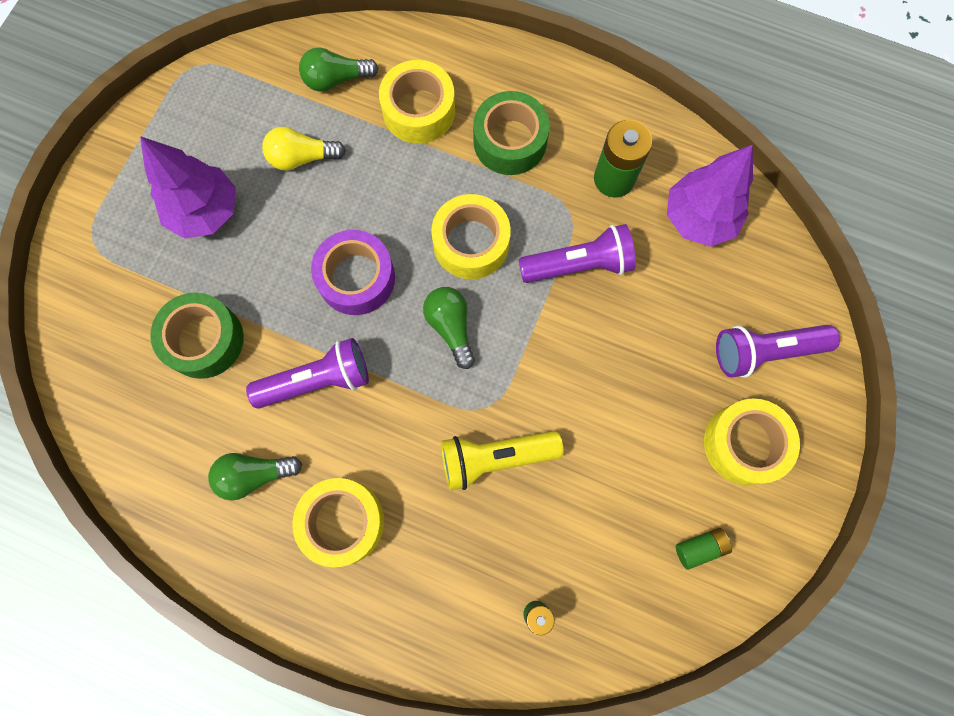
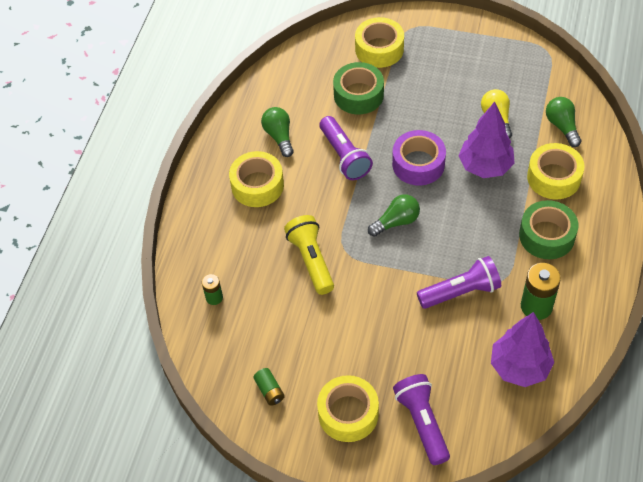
camera: 85 degrees right, 20 degrees down
(205, 211) = (444, 77): purple tree -> purple tree (485, 166)
(471, 243) = (460, 224): yellow tape -> yellow tape (379, 49)
(579, 265) = (461, 292): purple flashlight -> purple flashlight turned 90 degrees counterclockwise

